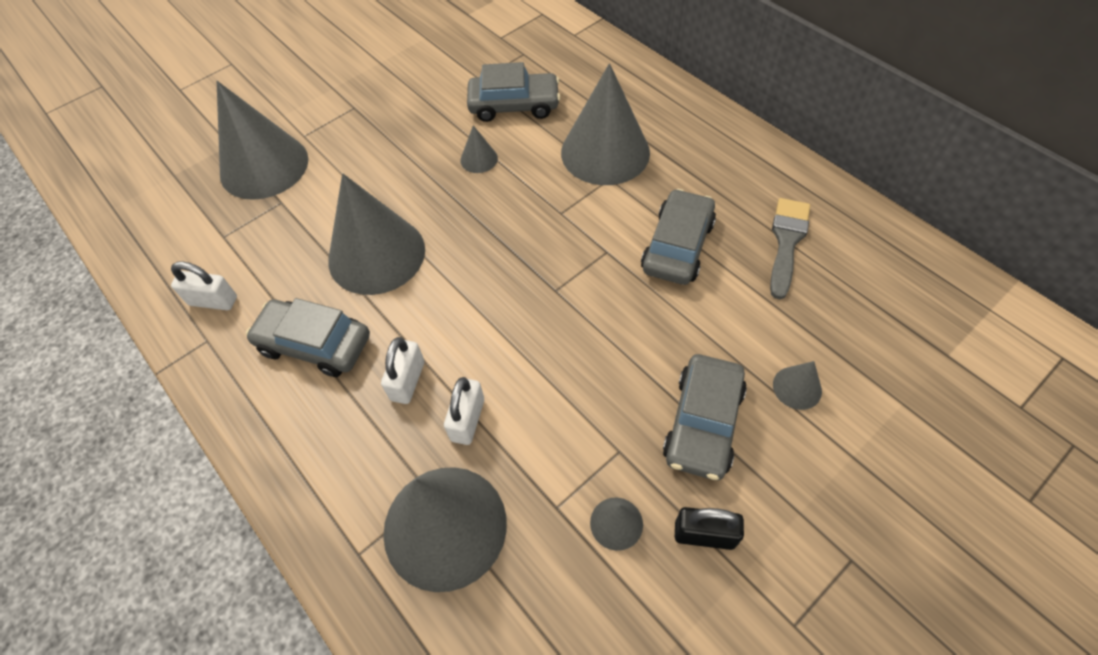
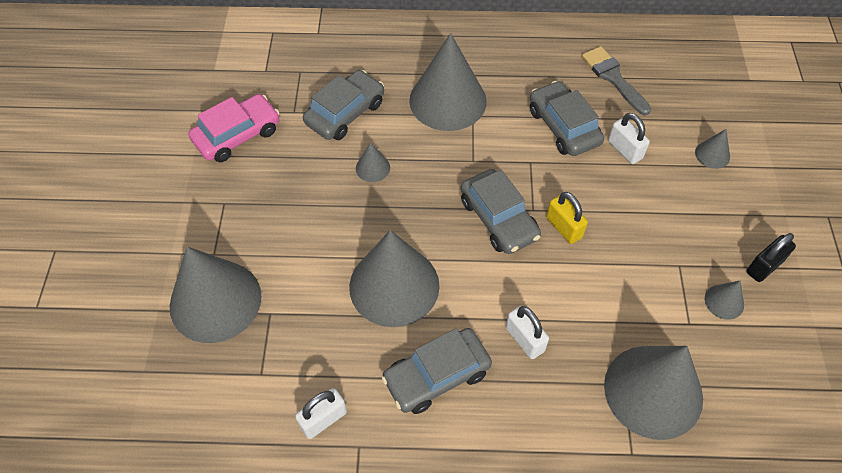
camera: 50 degrees left, 0 degrees up
(422, 68) = (237, 135): none -> pink car
(467, 420) = (587, 326): white padlock -> white padlock (625, 150)
(560, 326) = (564, 227): none -> yellow padlock
(703, 423) = (696, 213): grey car -> grey car (499, 219)

